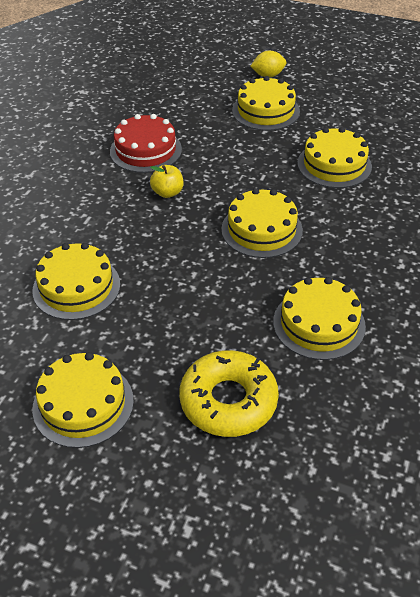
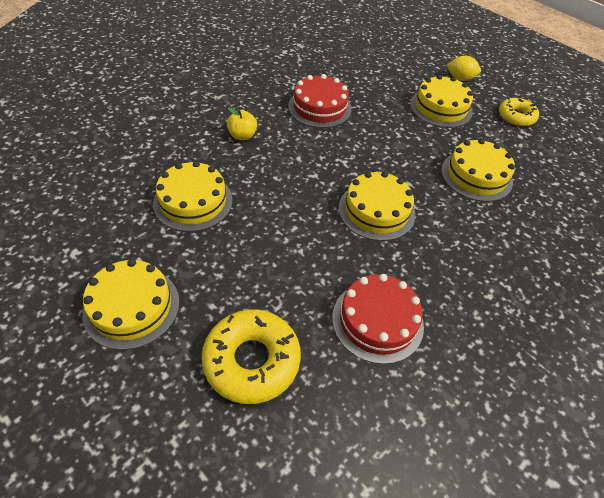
camera: 20 degrees right, 5 degrees up
(167, 193) = (315, 149): yellow apple -> yellow apple (242, 136)
(319, 323) = (377, 321): yellow cake -> red cake
(340, 96) = (516, 116): none -> yellow donut

